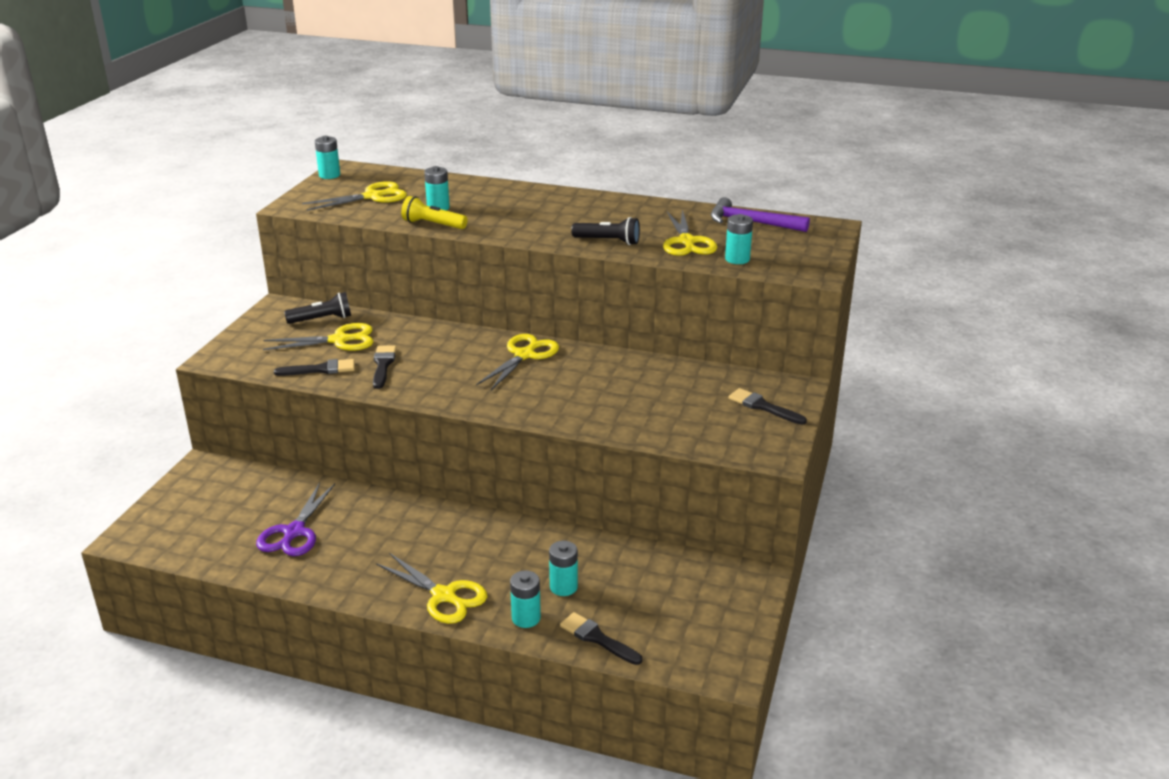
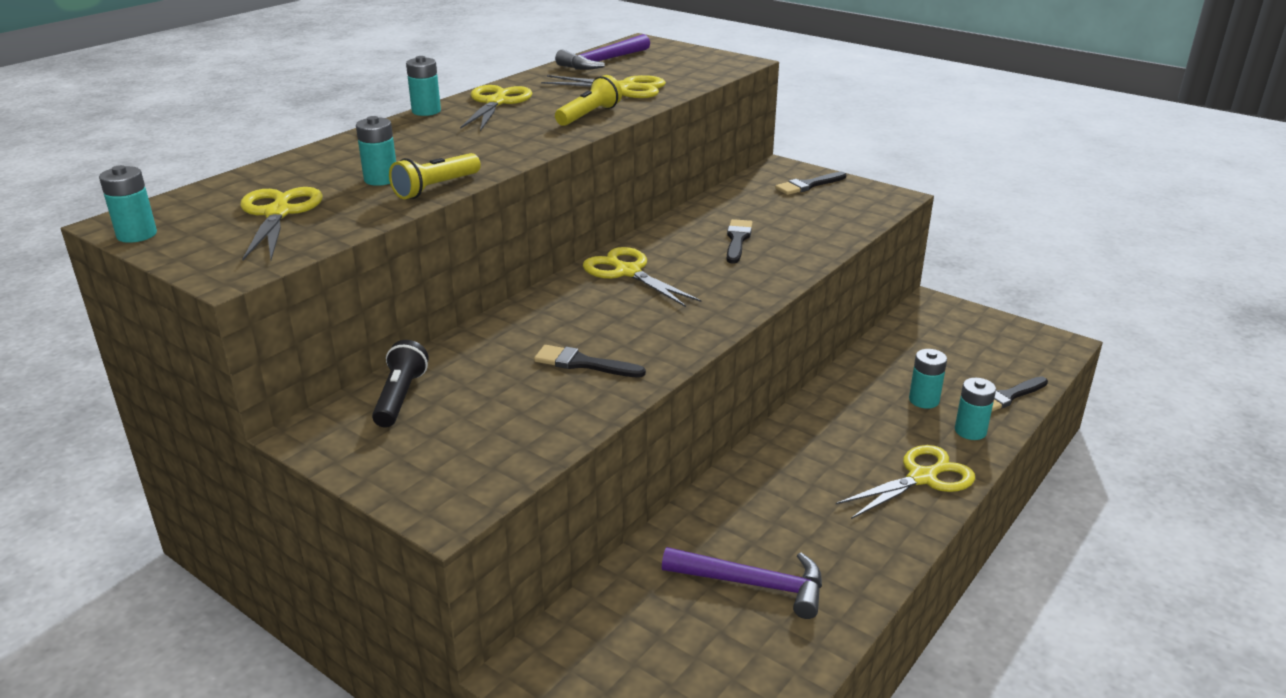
camera: 70 degrees left, 0 degrees up
(294, 532) = (753, 584): purple scissors -> purple hammer
(320, 369) = (559, 413): black brush -> black brush (737, 240)
(339, 340) = (481, 389): yellow scissors -> yellow scissors (496, 103)
(608, 241) = (589, 115): black flashlight -> yellow flashlight
(737, 259) = (684, 78): turquoise battery -> turquoise battery (426, 111)

